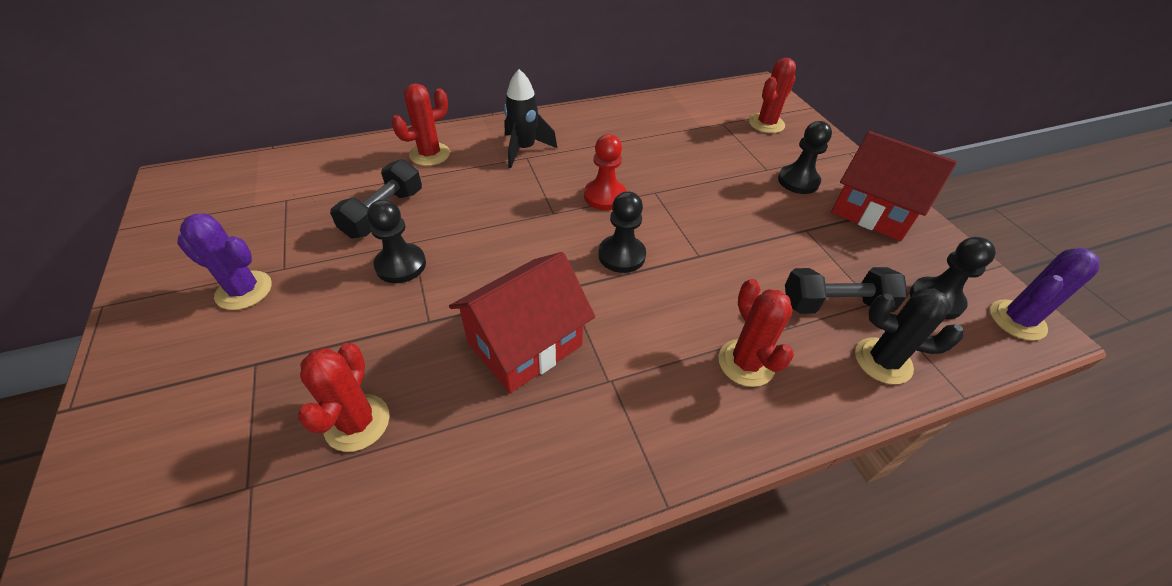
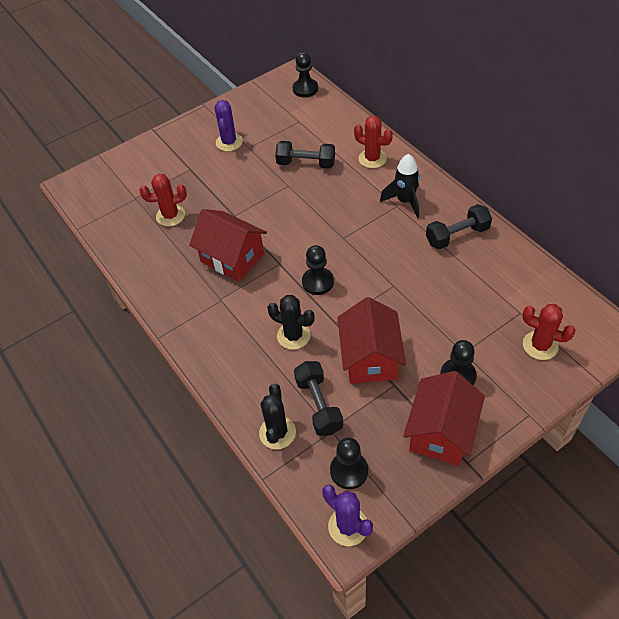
camera: 80 degrees right, 5 degrees up
(401, 265) = (268, 188): black pawn -> black pawn (305, 89)
(601, 130) = (457, 235): none -> black dumbbell
(604, 196) = (374, 259): red pawn -> none
(711, 303) = (293, 335): none -> black cactus
(746, 363) = (252, 359): red cactus -> none
(763, 239) = (370, 358): none -> red house

